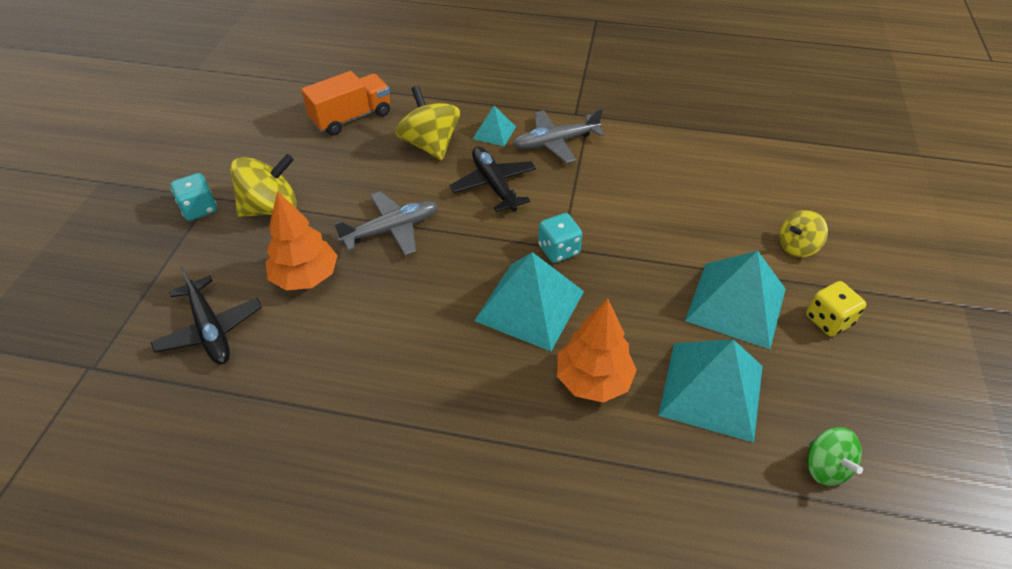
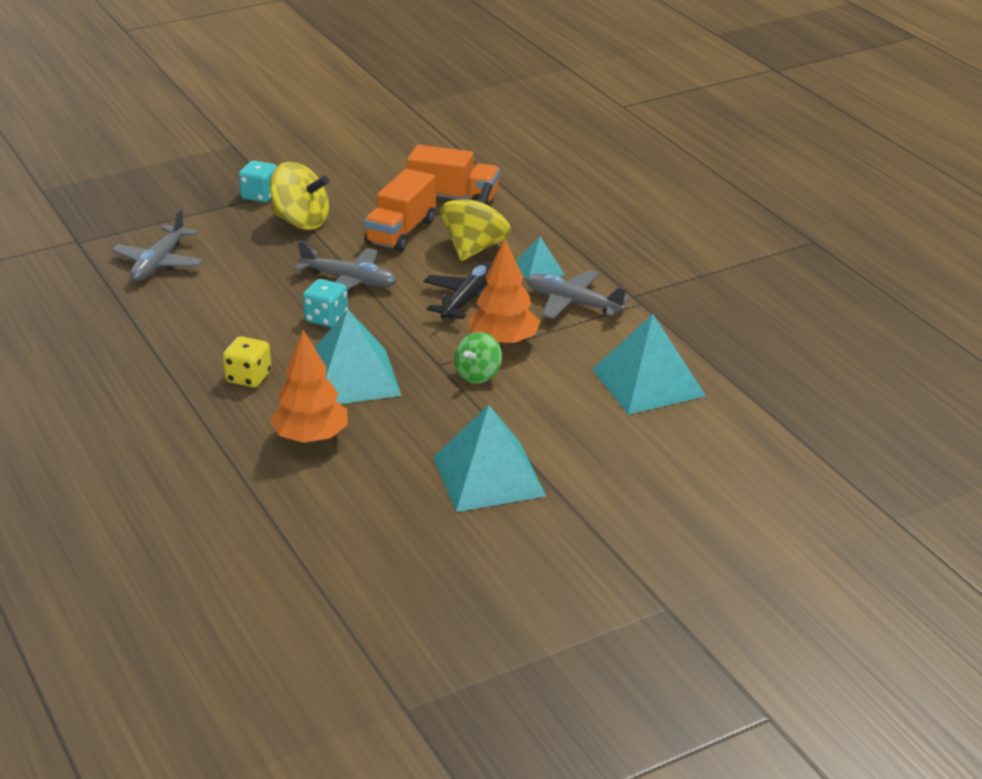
camera: 50 degrees right, 15 degrees down
(210, 329) = (159, 263): black plane -> grey plane
(306, 277) = (252, 272): orange tree -> orange tree (503, 342)
(361, 166) = (401, 232): none -> orange truck
(558, 250) = (433, 364): turquoise dice -> turquoise dice (326, 318)
(712, 390) = (371, 497): turquoise pyramid -> turquoise pyramid (648, 382)
(797, 247) = (615, 484): yellow spinning top -> none
(825, 467) = (356, 580): green spinning top -> green spinning top (478, 375)
(828, 320) = (535, 532): yellow dice -> yellow dice (248, 377)

